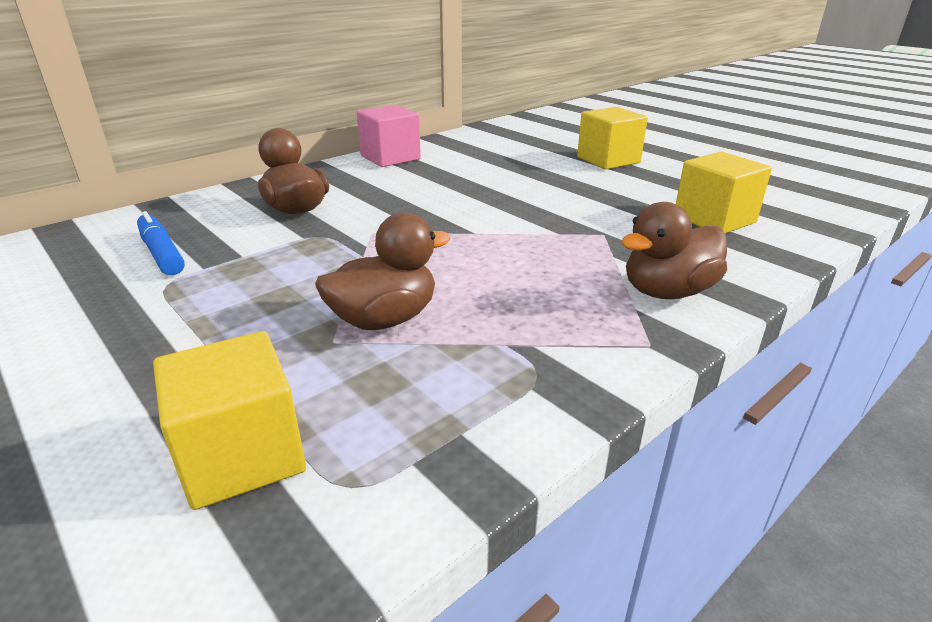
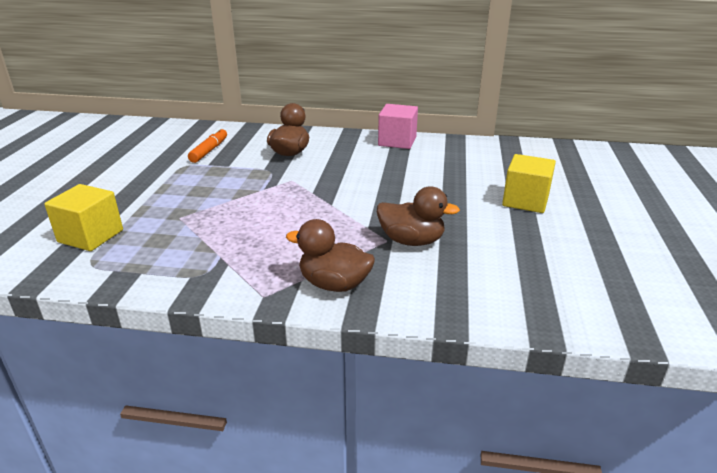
camera: 50 degrees right, 0 degrees up
(162, 253) = (209, 151): blue marker -> orange marker
(384, 319) = (210, 220): brown duck -> brown duck (411, 241)
(714, 219) = (477, 271): yellow cube -> none

